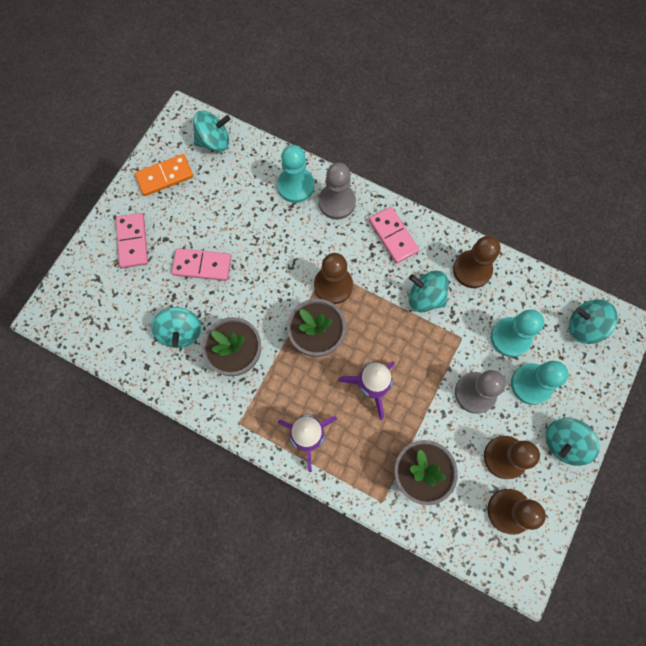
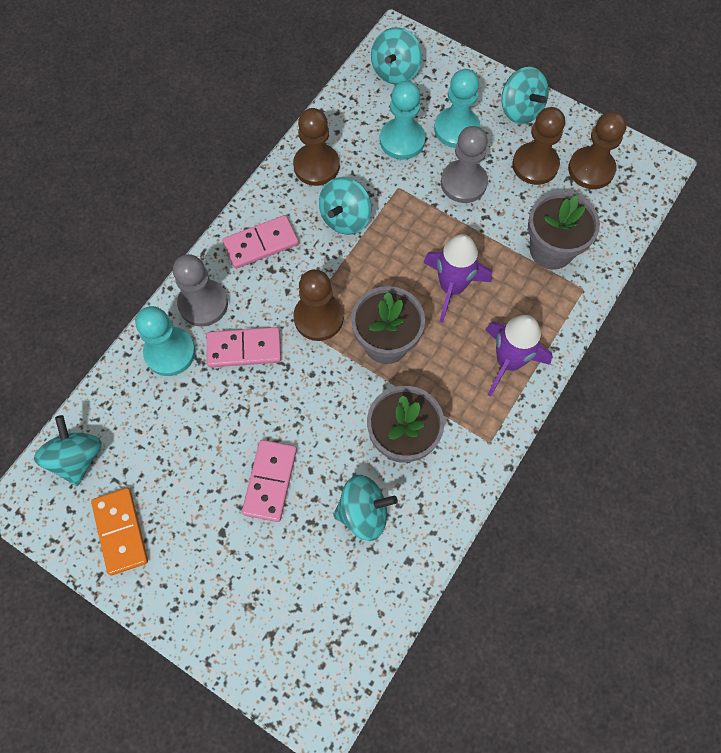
camera: 85 degrees left, 5 degrees down
(133, 241) = (219, 580): pink domino -> pink domino (244, 348)

